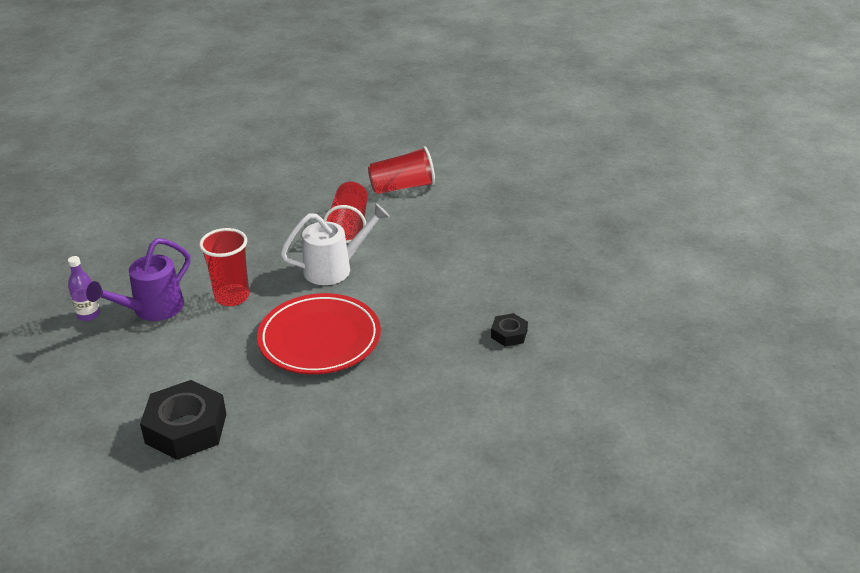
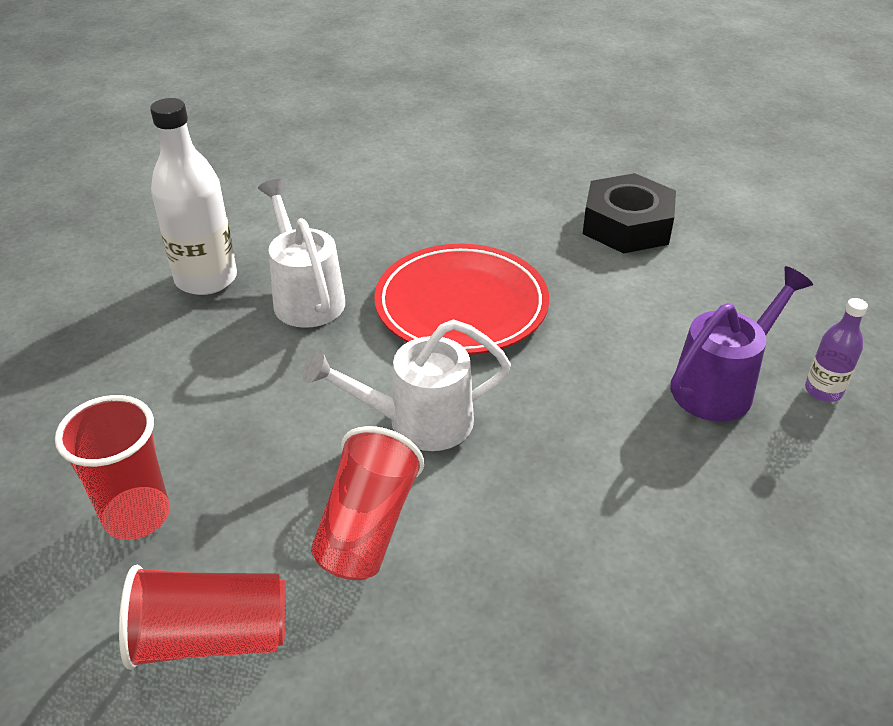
camera: 170 degrees left, 5 degrees up
(232, 297) = (593, 391): red cup -> red cup (137, 516)
(431, 331) = (305, 296): none -> white watering can
(509, 334) = (206, 279): black nut -> white bottle

